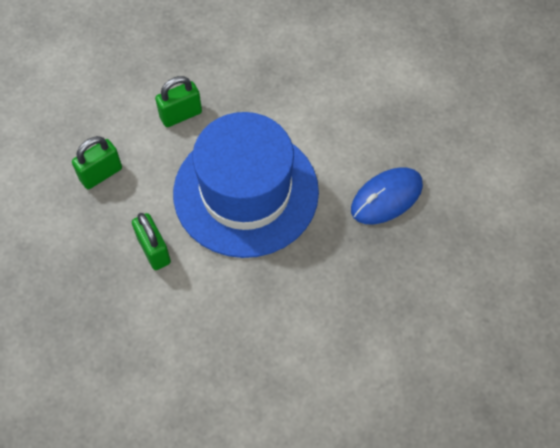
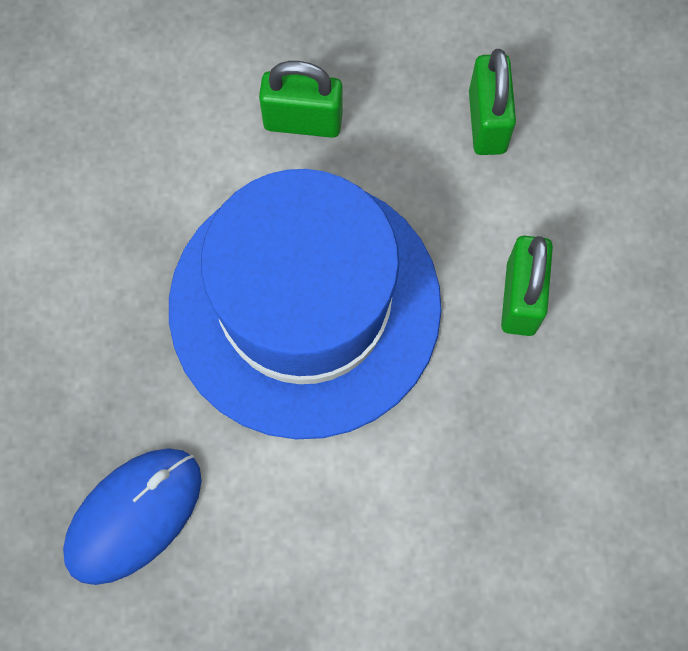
camera: 125 degrees right, 10 degrees up
(386, 197) = (134, 516): blue mouse -> blue mouse turned 45 degrees clockwise

